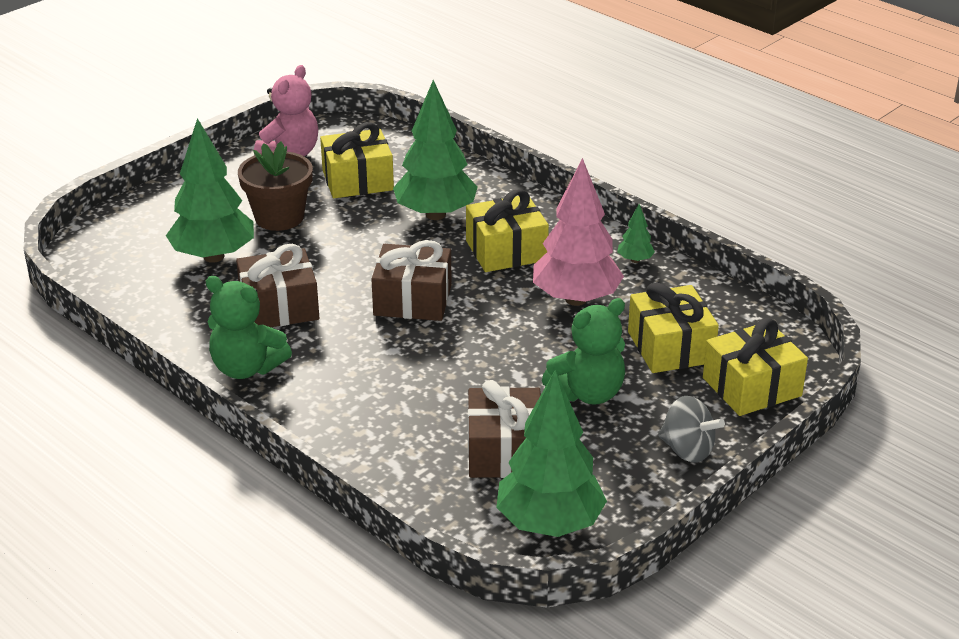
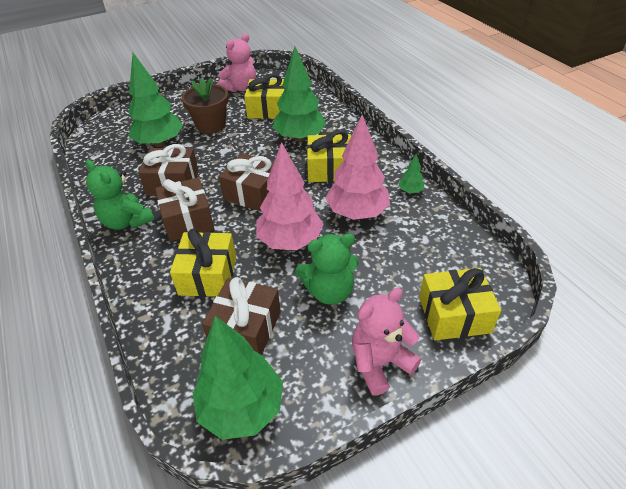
camera: 20 degrees right, 10 degrees up
(338, 350) = (188, 220): none -> brown gift
(503, 349) = (290, 241): none -> pink tree
(670, 347) = (406, 265): yellow gift -> yellow gift (208, 275)
(687, 450) = (380, 363): grey spinning top -> pink teddy bear

